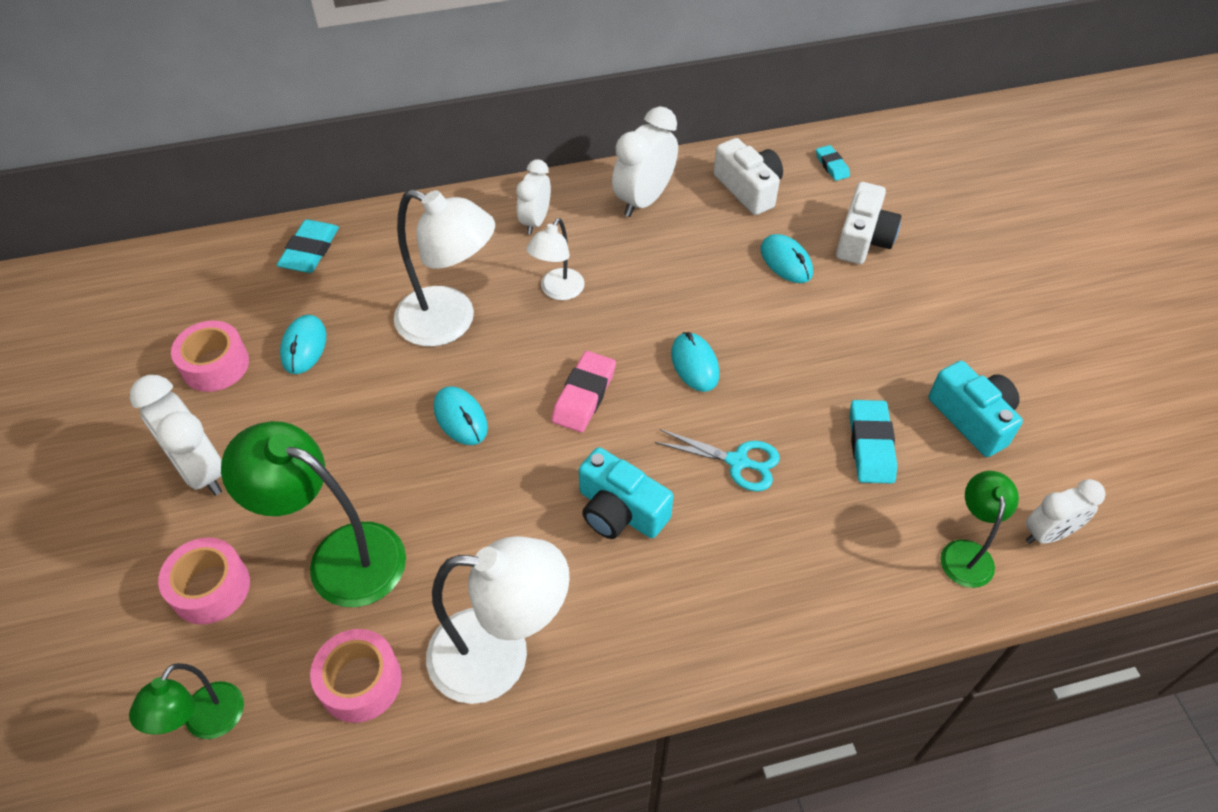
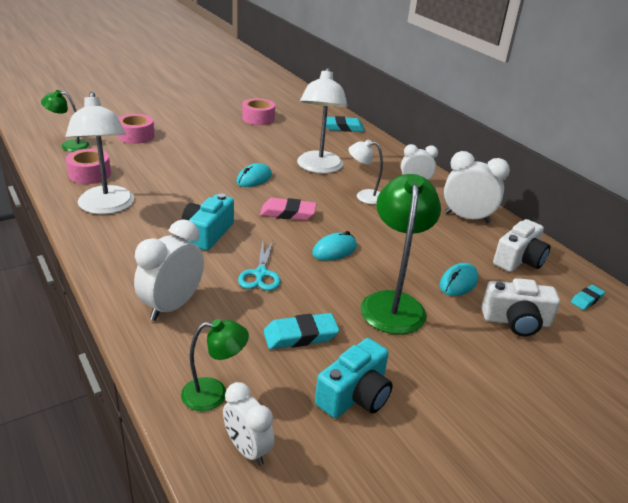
camera: 70 degrees right, 20 degrees down
(201, 470) = (197, 124): white clock -> white clock (172, 306)
(304, 347) = (280, 135): turquoise mouse -> none
(340, 556) = (158, 160): green lamp -> green lamp (393, 303)

